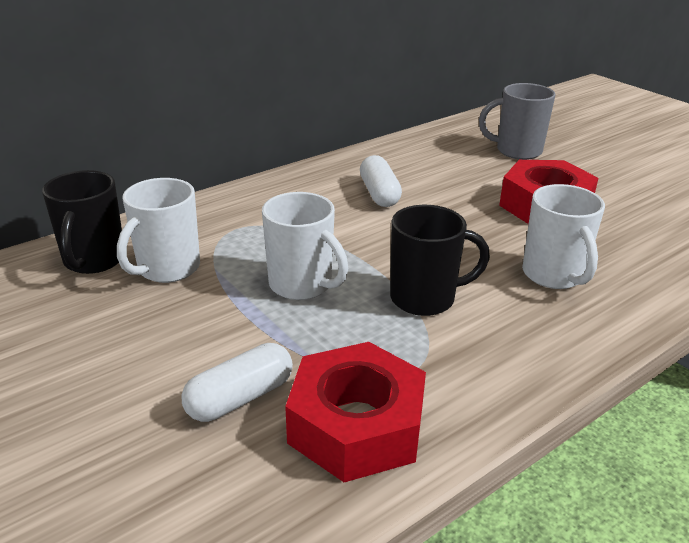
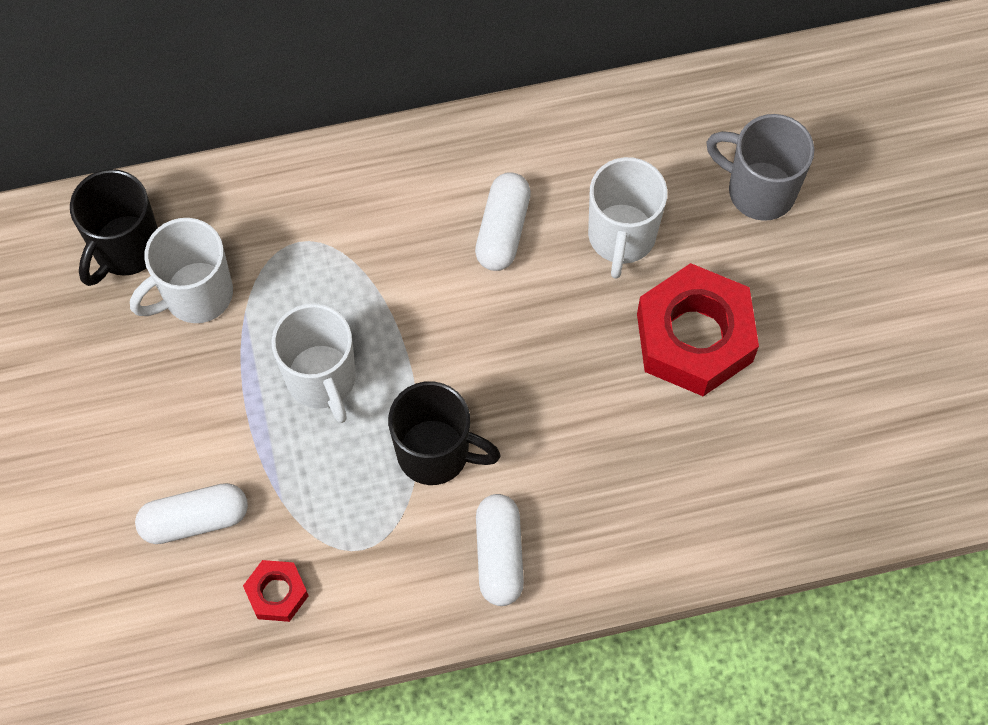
camera: 25 degrees right, 35 degrees up
(356, 425) = (277, 593): red nut -> red nut, size x0.48
(528, 339) = (499, 555): none -> white capsule
(554, 275) = (600, 472): white mug -> white mug (621, 237)

